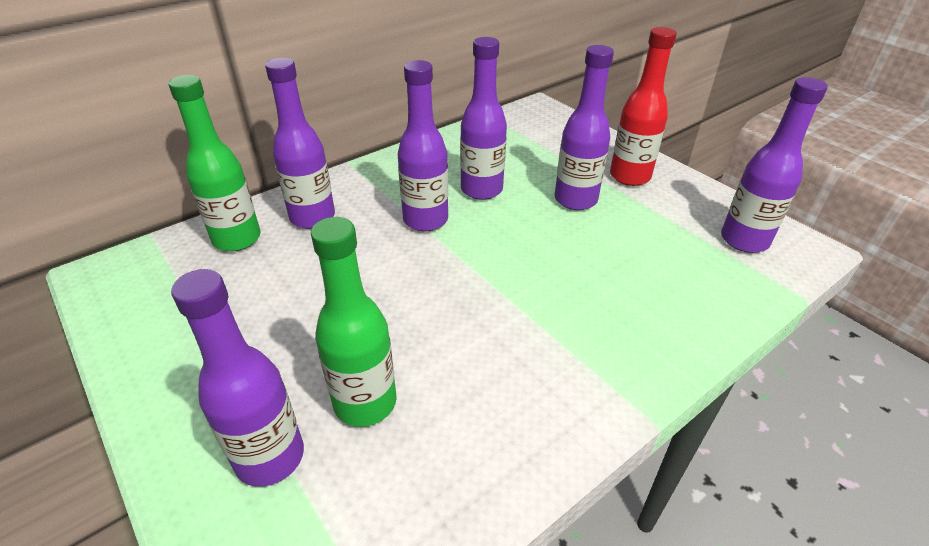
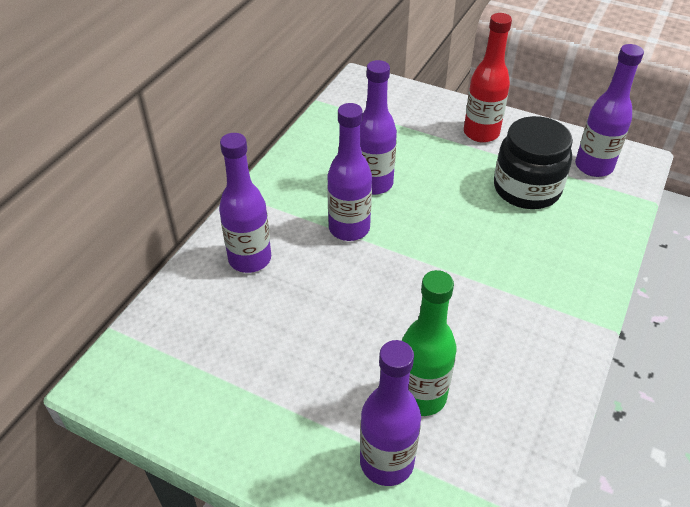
camera: 25 degrees left, 5 degrees up
(237, 239) = (200, 303): green bottle -> none
(575, 200) = (454, 169): purple bottle -> none
(645, 239) = (526, 189): none -> black jar

